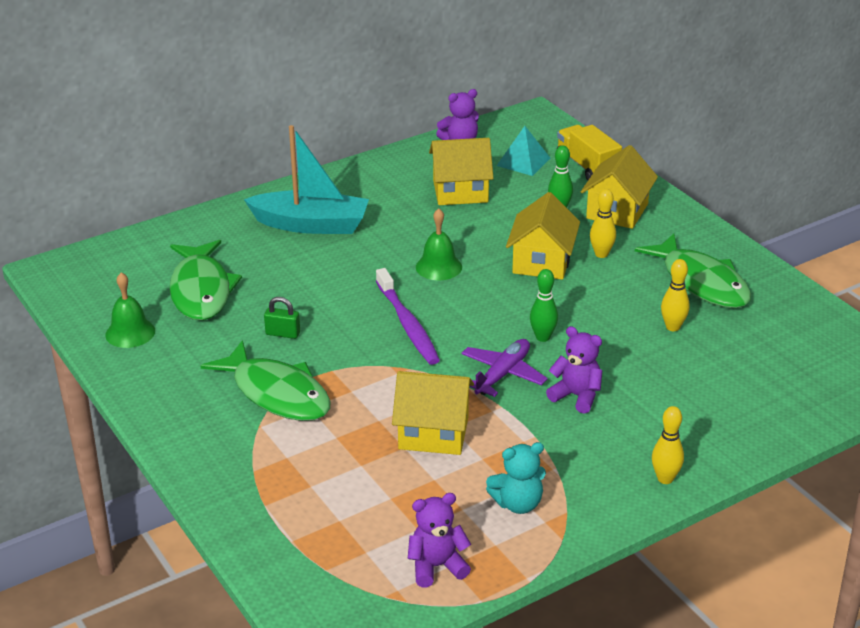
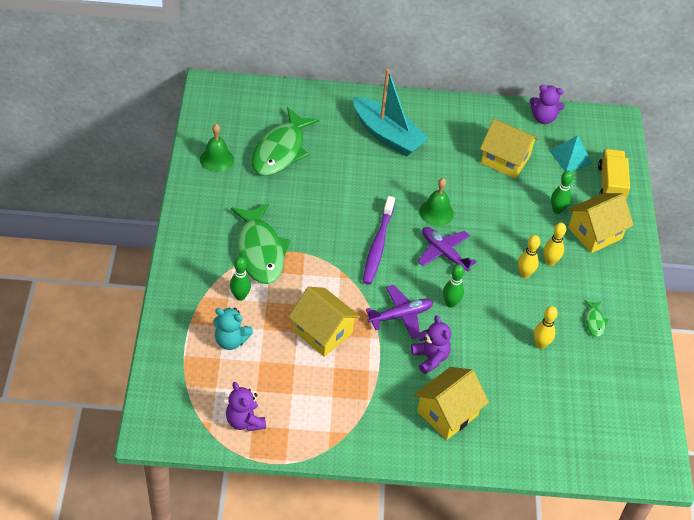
camera: 30 degrees right, 15 degrees up
(283, 333) = (300, 209): green padlock -> none
(299, 448) = (240, 296): none -> green bowling pin
(437, 566) = (245, 421): purple teddy bear -> purple teddy bear turned 135 degrees counterclockwise
(486, 298) = (444, 253): none -> purple plane
(518, 504) = (326, 410): turquoise teddy bear -> turquoise teddy bear (231, 341)
(542, 262) = (505, 246): yellow house -> yellow house (447, 413)
(665, 479) = (427, 448): yellow bowling pin -> yellow bowling pin (524, 274)
(701, 282) = (594, 322): green fish -> green fish, size x0.43

